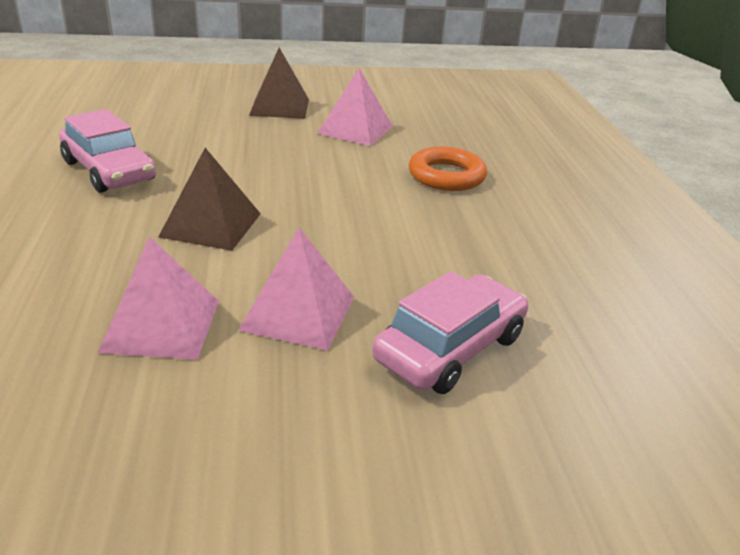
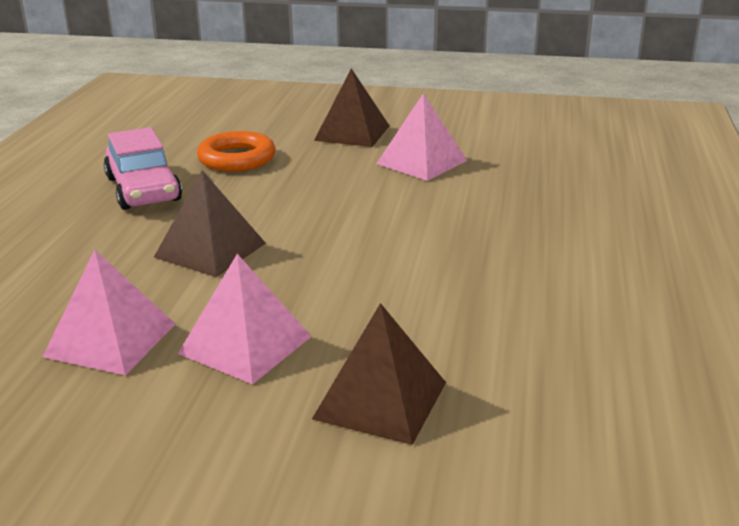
camera: 20 degrees right, 5 degrees down
(446, 176) = (495, 219): orange ring -> orange ring (237, 159)
(450, 348) = (380, 400): pink car -> brown pyramid

